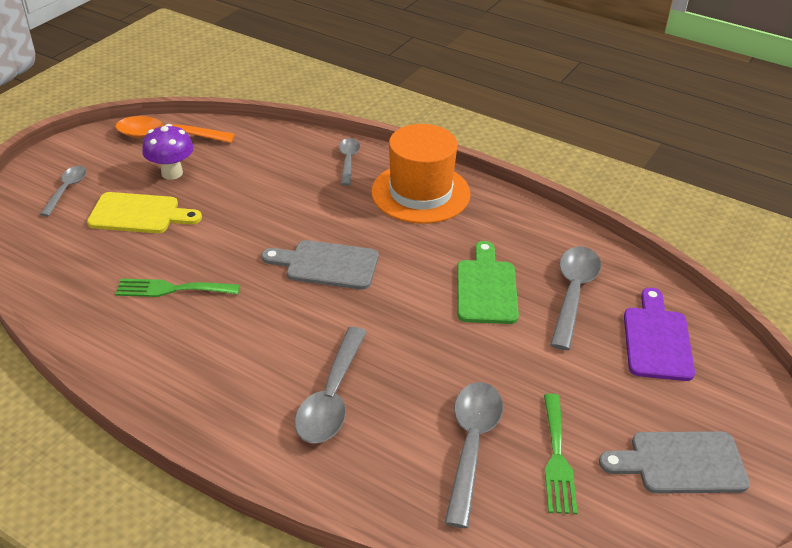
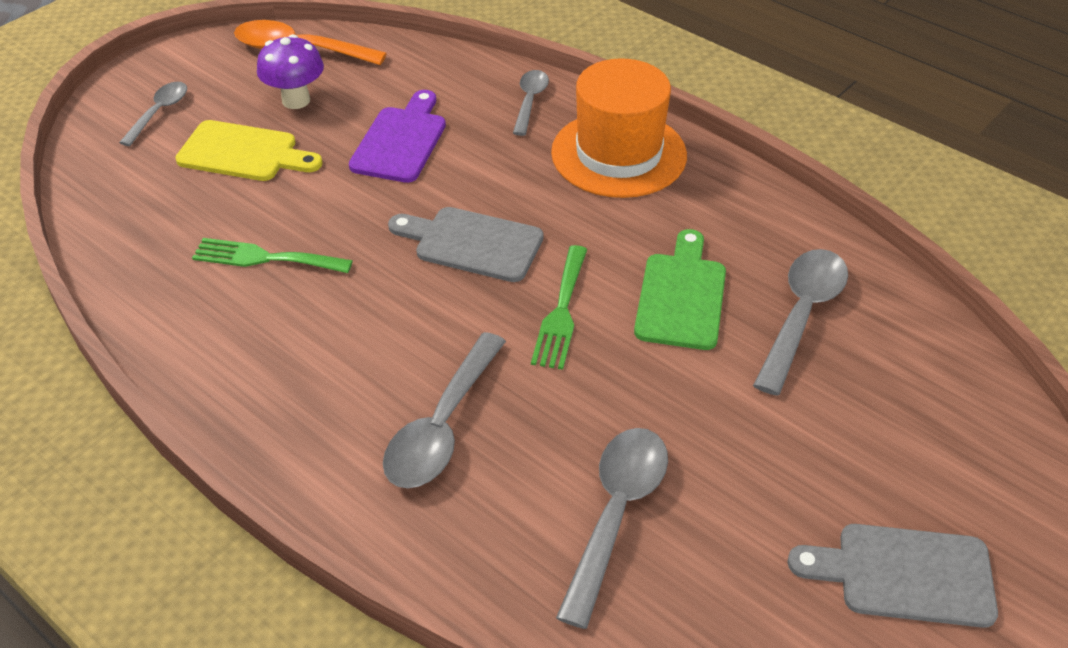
camera: 10 degrees right, 5 degrees up
(557, 458) = (730, 546): green fork -> green fork (561, 312)
(657, 339) = (907, 393): purple cutting board -> purple cutting board (401, 141)

